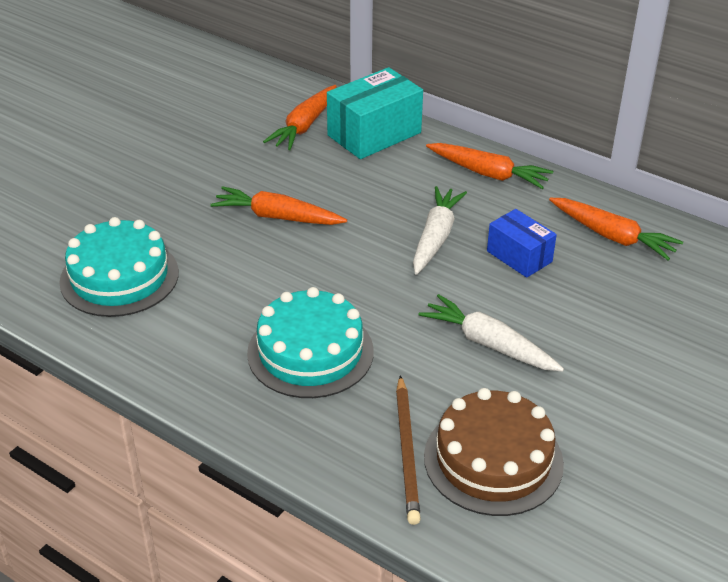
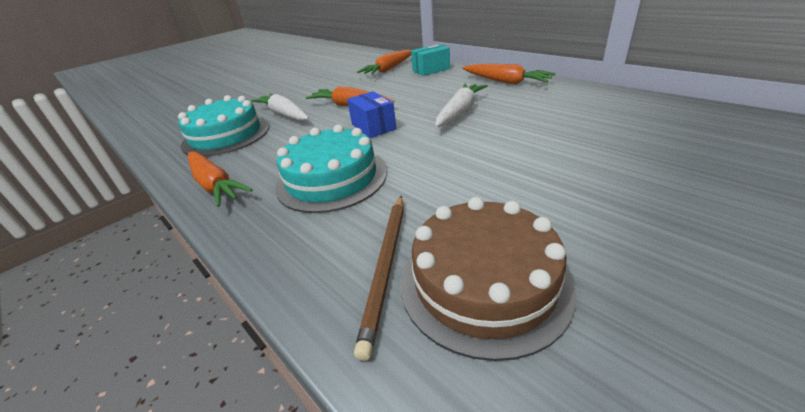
camera: 15 degrees right, 5 degrees down
(374, 134) = (431, 70): turquoise box -> turquoise box, size x0.61
(489, 344) = (493, 175): white carrot -> white carrot (284, 114)
(519, 256) = (526, 120): blue box -> blue box (373, 127)
(612, 236) = (608, 107): orange carrot -> orange carrot (215, 185)

